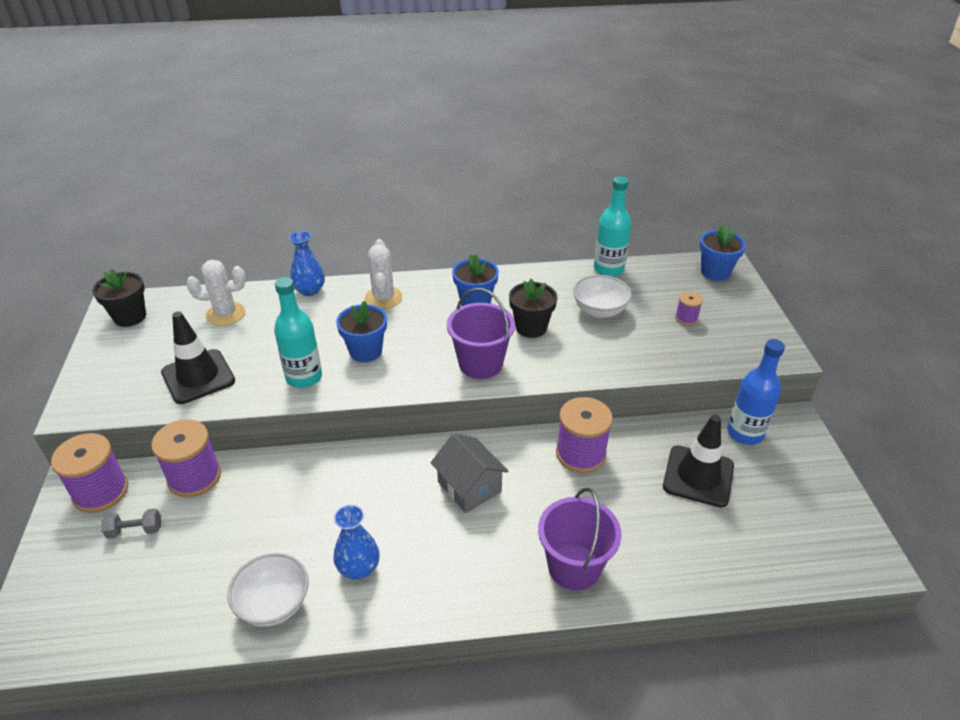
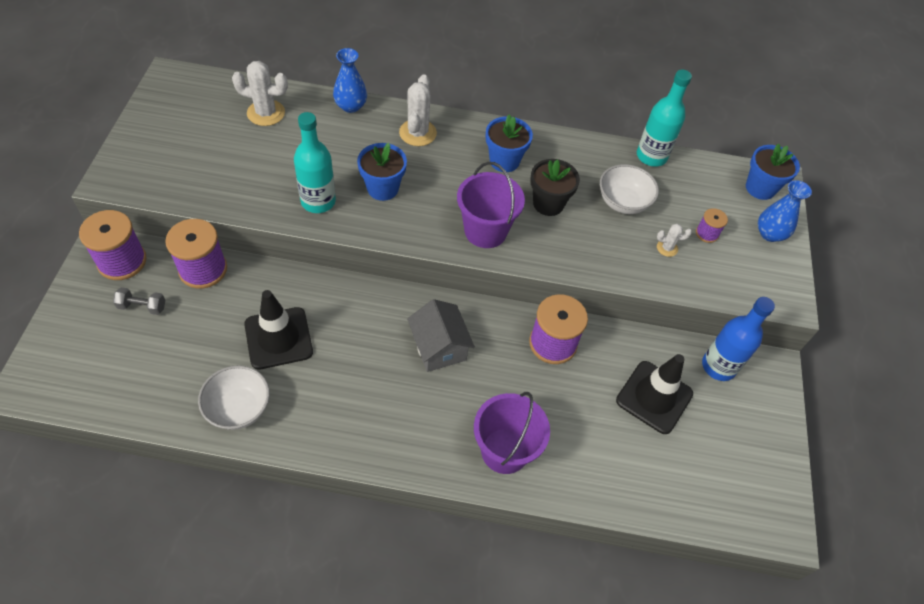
camera: 10 degrees right, 15 degrees up
(130, 317) = (179, 93): black flower pot -> none
(198, 377) = (224, 175): black traffic cone -> black traffic cone (278, 338)
(358, 567) = (318, 396): blue vase -> blue vase (770, 234)
(656, 338) = (667, 248): none -> white cactus

